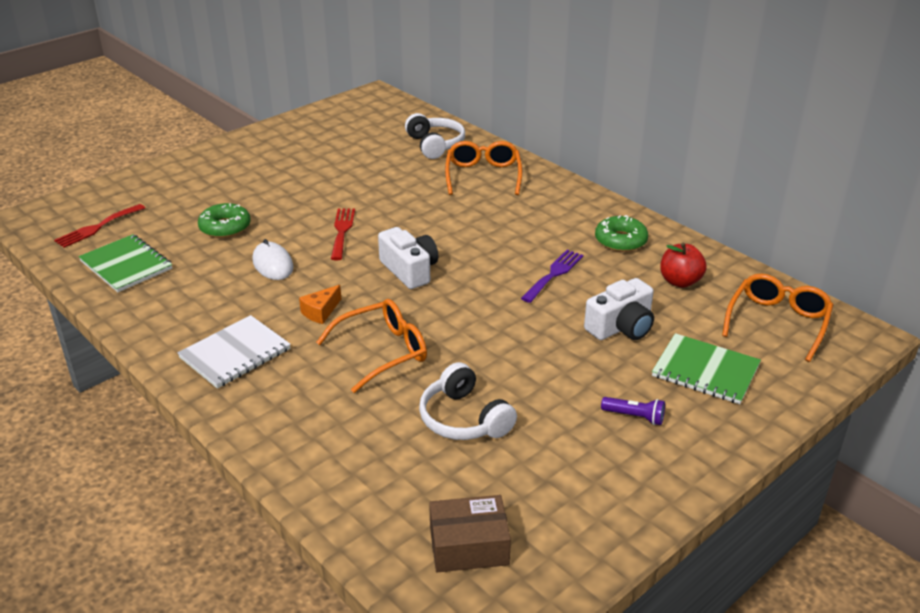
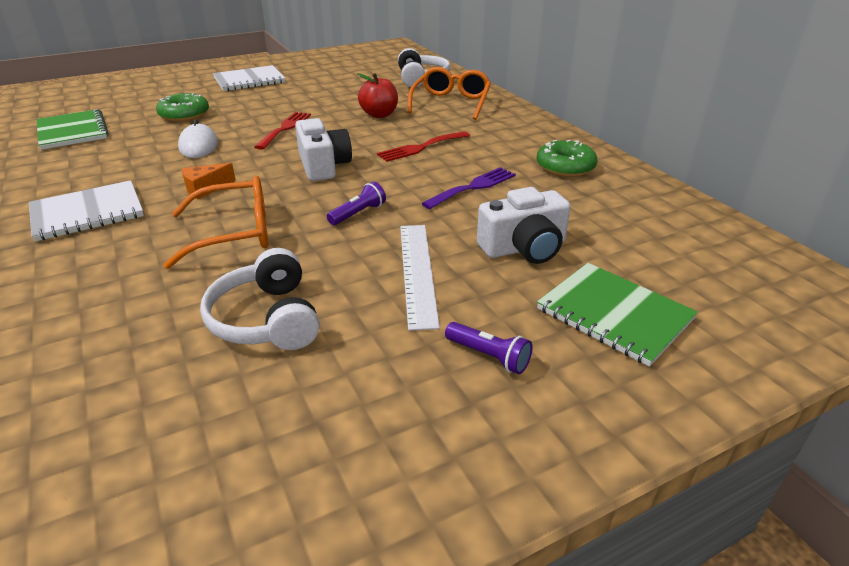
camera: 15 degrees right, 0 degrees up
(97, 227) = (81, 104): red fork -> red fork (421, 147)
(255, 170) = (249, 80): none -> white notebook
(469, 546) = (136, 501): brown box -> none
(473, 316) = (358, 214): none -> purple flashlight
(551, 362) = (417, 272): none -> white ruler
(680, 281) = (619, 212): red apple -> red apple (379, 114)
(777, 322) = (735, 272): orange glasses -> none

